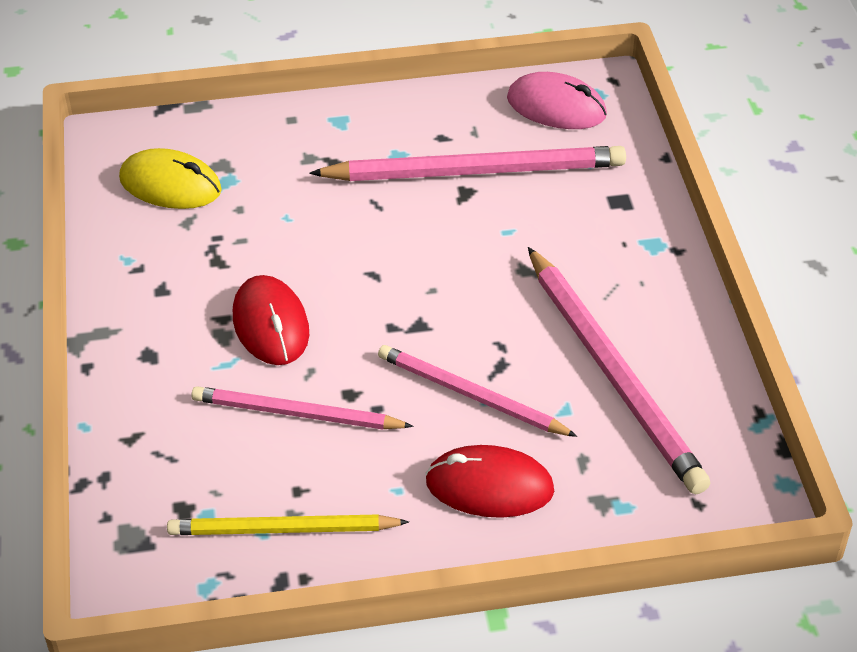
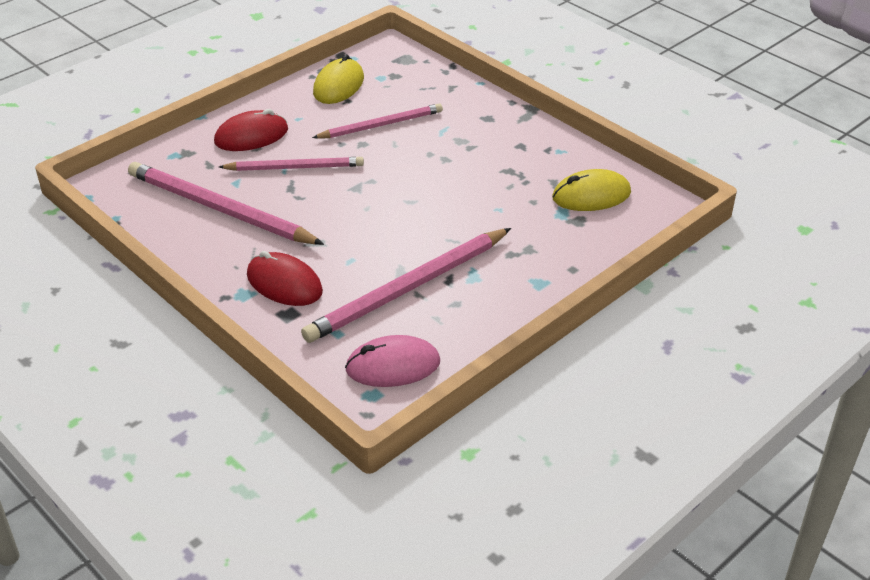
camera: 145 degrees right, 5 degrees down
(271, 324) = (440, 154): red mouse -> red mouse (284, 283)
(284, 530) = (338, 85): yellow pencil -> yellow mouse

